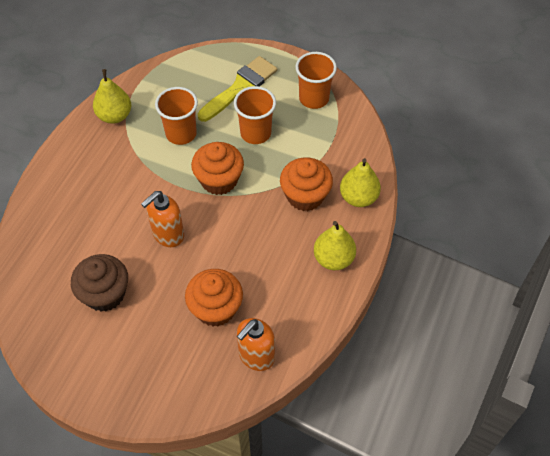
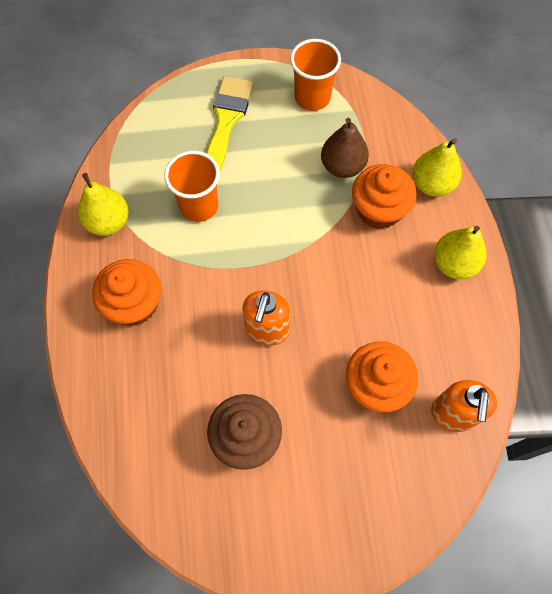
camera: 30 degrees left, 10 degrees up
(219, 180) = (277, 238): orange cupcake -> orange cupcake (134, 304)
(255, 133) = (279, 166): orange cup -> none
(301, 154) = (342, 166): none -> brown pear

